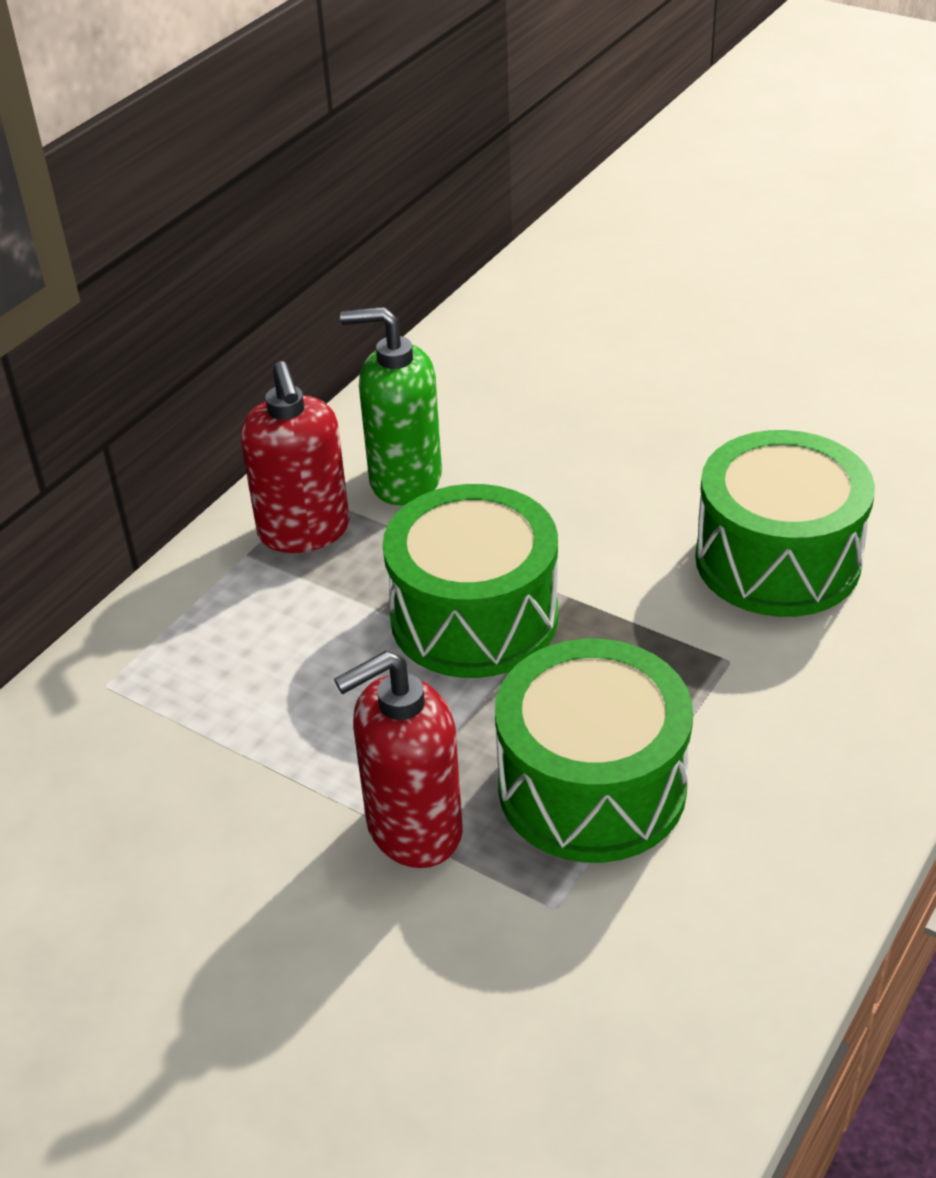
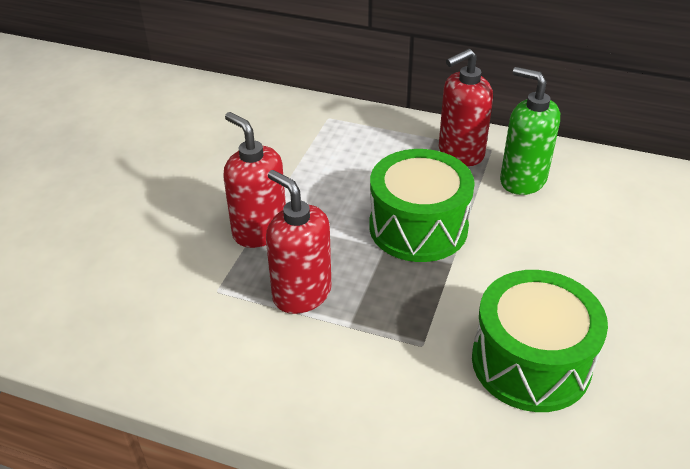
camera: 75 degrees right, 0 degrees up
(404, 480) = (522, 180): green soap dispenser -> green soap dispenser turned 45 degrees counterclockwise
(592, 786) = (301, 294): green drum -> red soap dispenser

